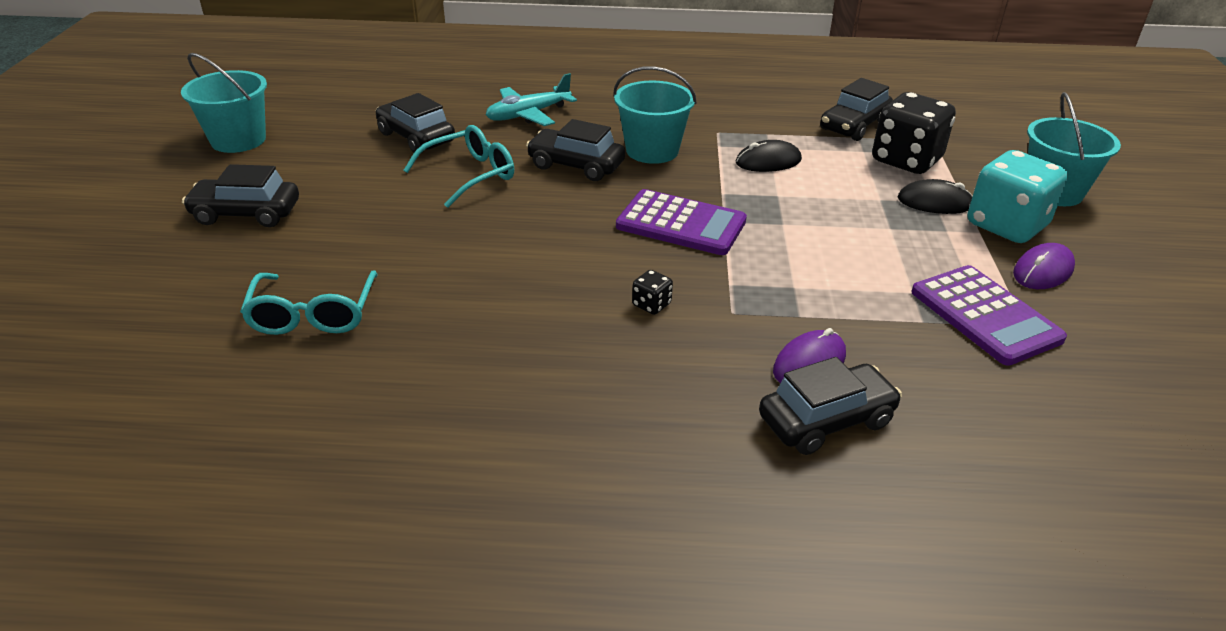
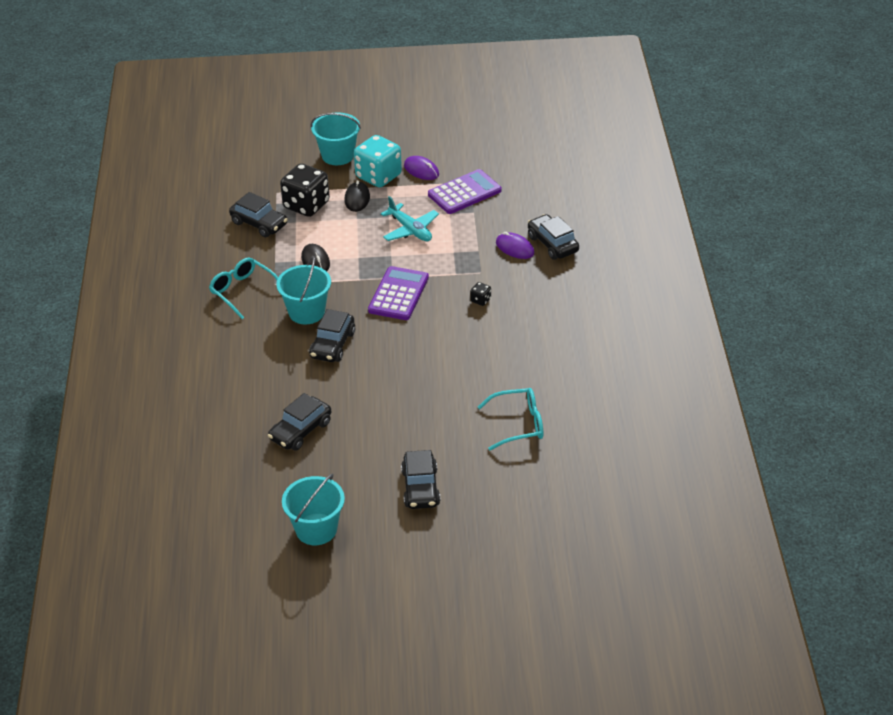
camera: 95 degrees left, 5 degrees up
(470, 175) = (352, 392): turquoise glasses -> turquoise glasses (243, 291)
(528, 115) = (256, 378): turquoise plane -> turquoise plane (410, 230)

